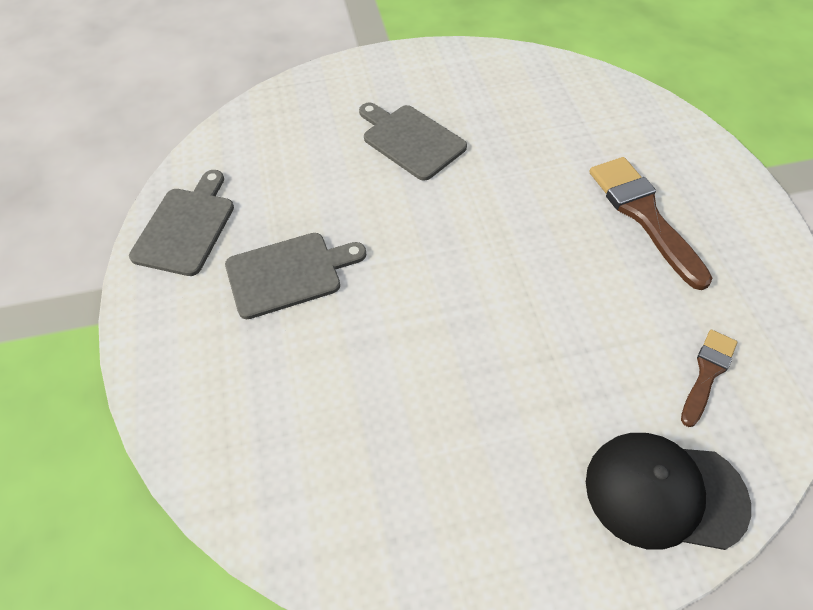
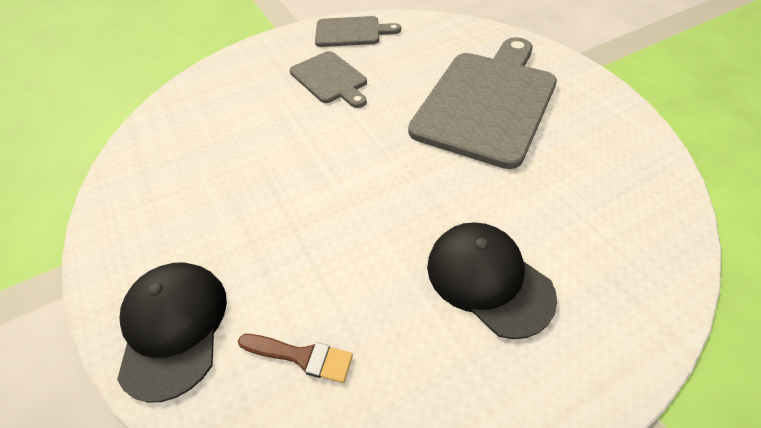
camera: 75 degrees right, 5 degrees down
(410, 140) = (487, 102): grey cutting board -> grey cutting board, size x1.91
(644, 215) = (488, 279): brown brush -> black cap

